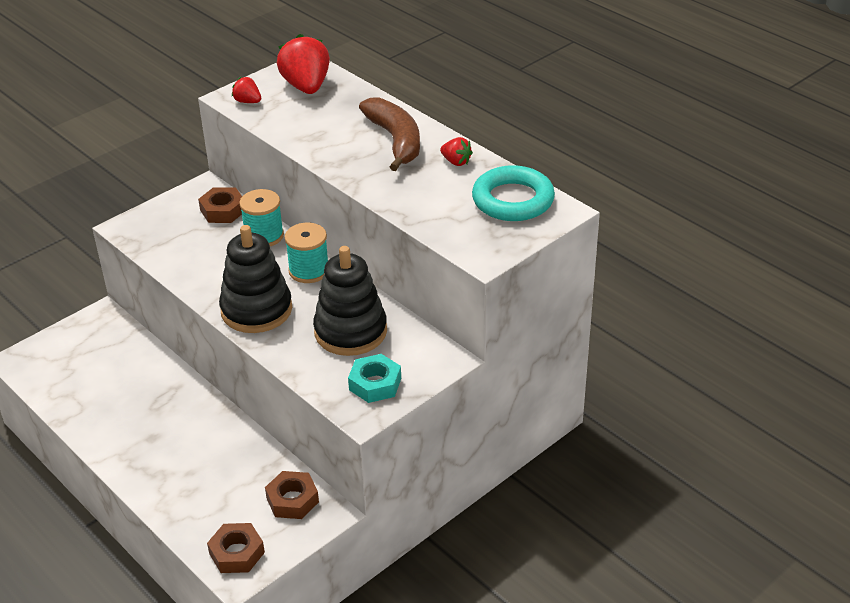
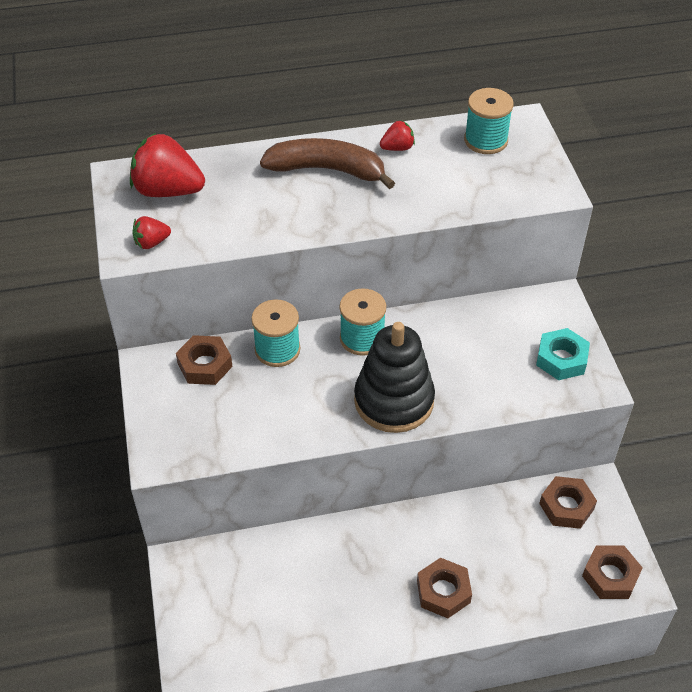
camera: 60 degrees left, 10 degrees up
(159, 457) = (443, 592): none -> brown nut
(350, 331) = (477, 346): black stacking toy -> none
(513, 200) = (485, 140): turquoise ring -> turquoise spool

